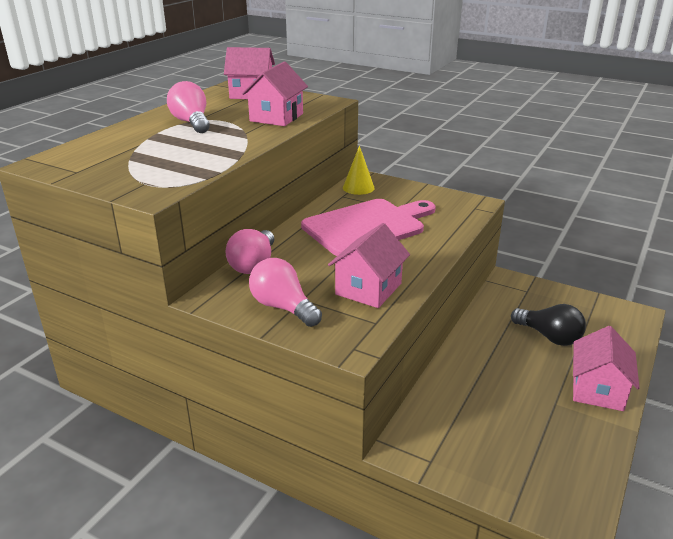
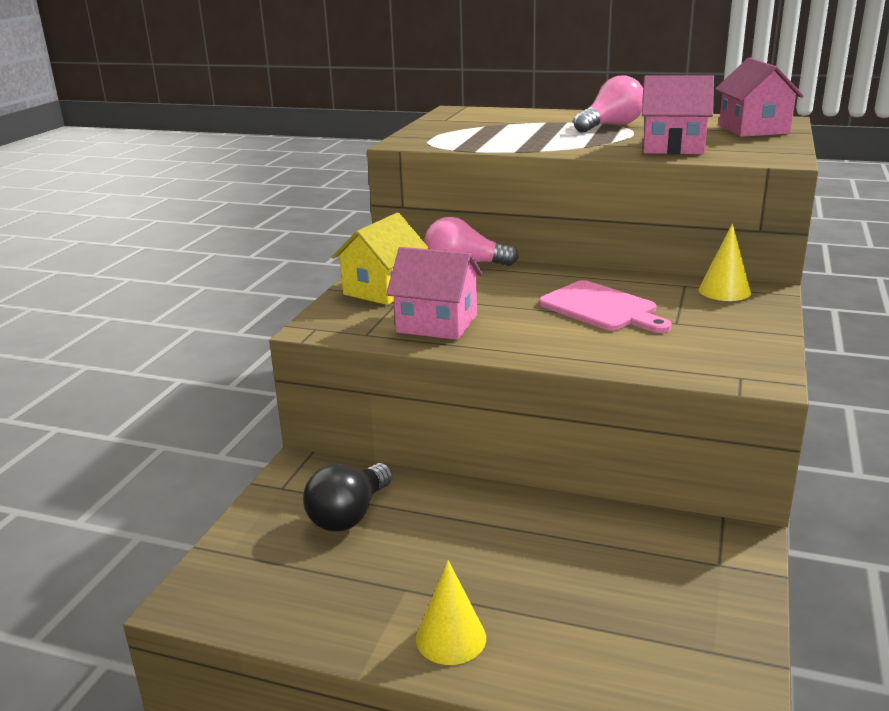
camera: 80 degrees right, 5 degrees down
(283, 307) = (383, 289): pink light bulb -> yellow house
(367, 226) = (602, 308): pink cutting board -> pink cutting board, size x0.66
(549, 336) = (580, 588): black light bulb -> black light bulb (349, 515)
(597, 389) = (451, 638): pink house -> yellow cone

